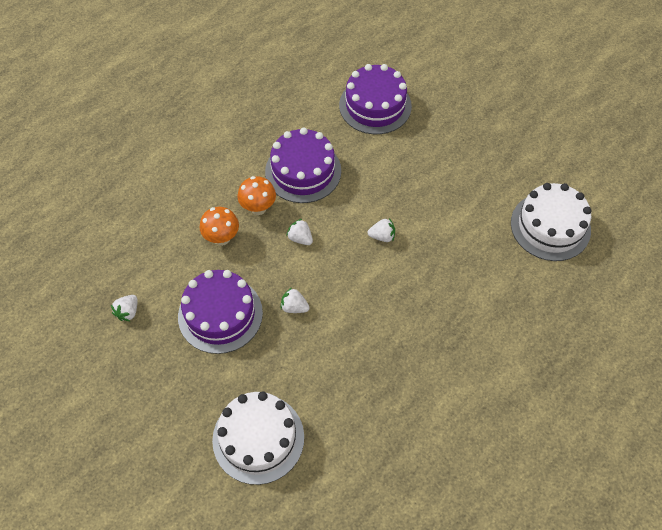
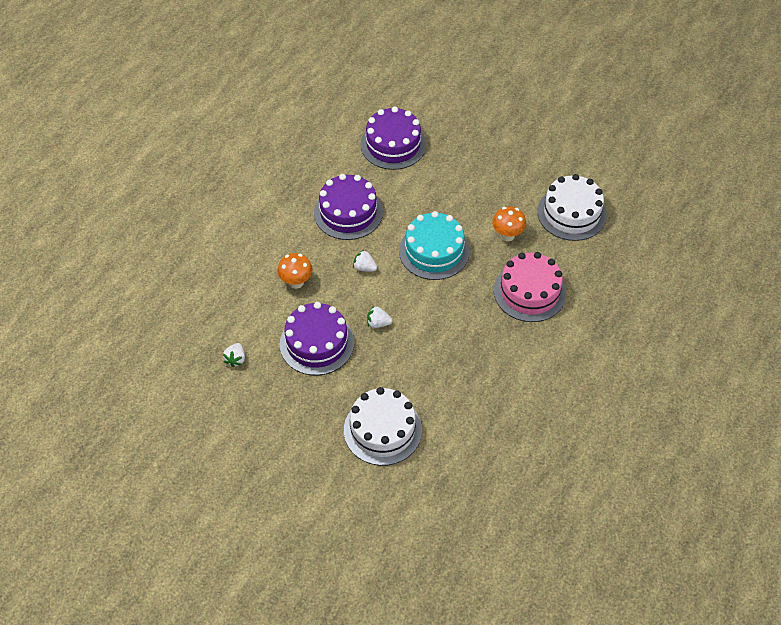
camera: 15 degrees left, 5 degrees down
(258, 208) = (319, 251): orange mushroom -> orange mushroom (507, 235)
(382, 236) = (434, 251): white strawberry -> turquoise cake
(475, 310) = (529, 292): none -> pink cake

